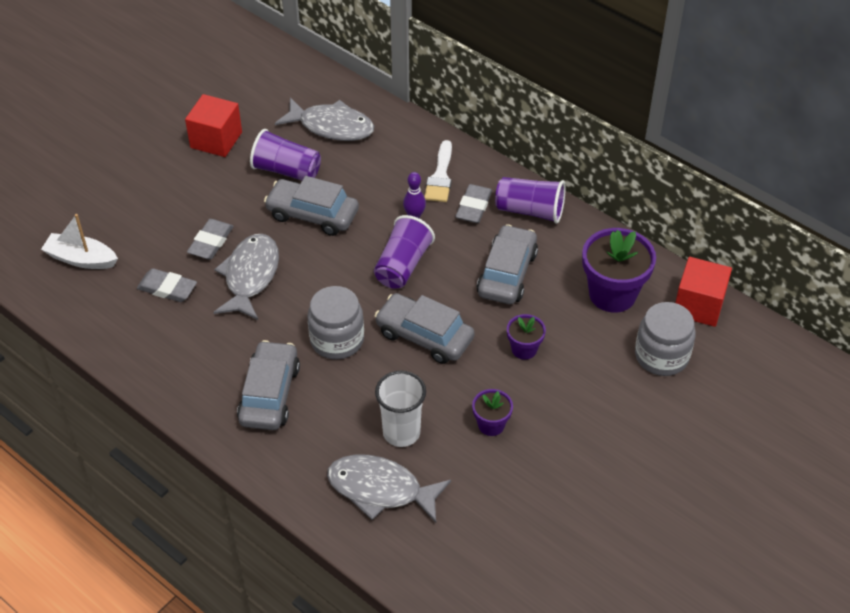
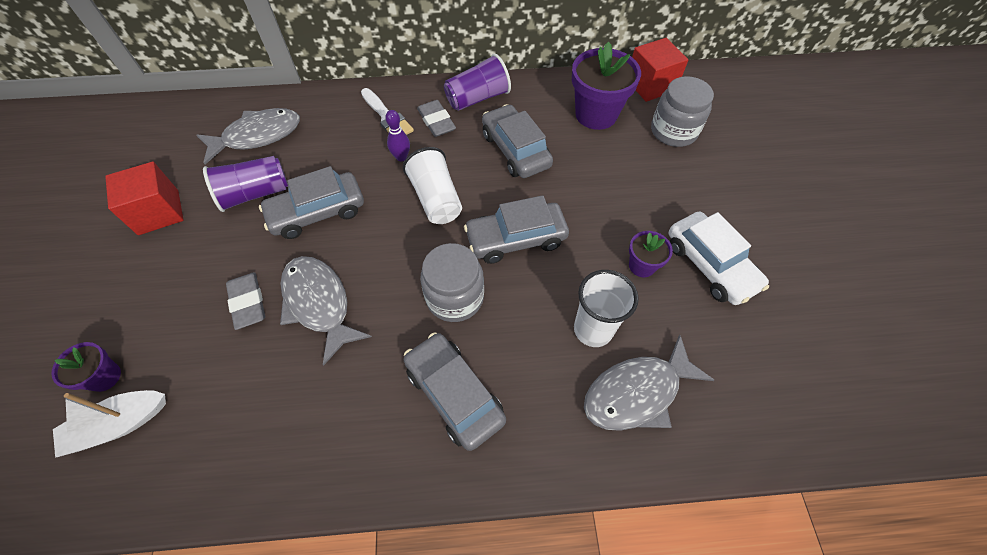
camera: 45 degrees left, 10 degrees up
(167, 288) = (248, 378): grey eraser -> none
(402, 265) = (436, 199): purple cup -> white cup
(524, 349) = (592, 193): purple flower pot -> purple flower pot (105, 377)
(543, 466) = (710, 265): none -> white car

